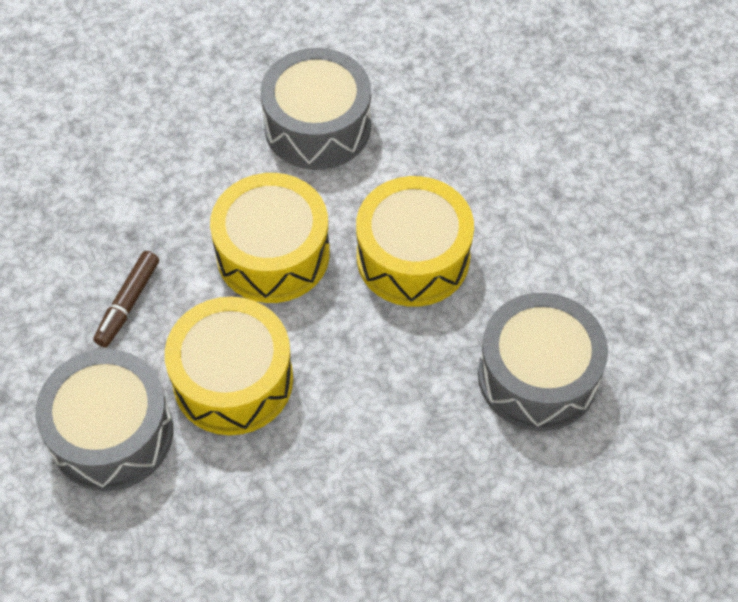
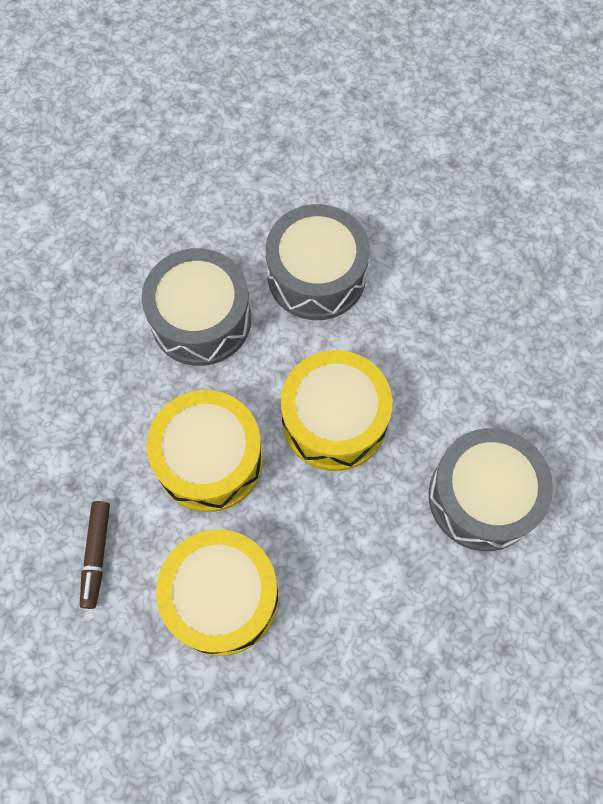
camera: 20 degrees left, 10 degrees up
(111, 433) = (132, 690): grey drum -> grey drum (316, 275)

